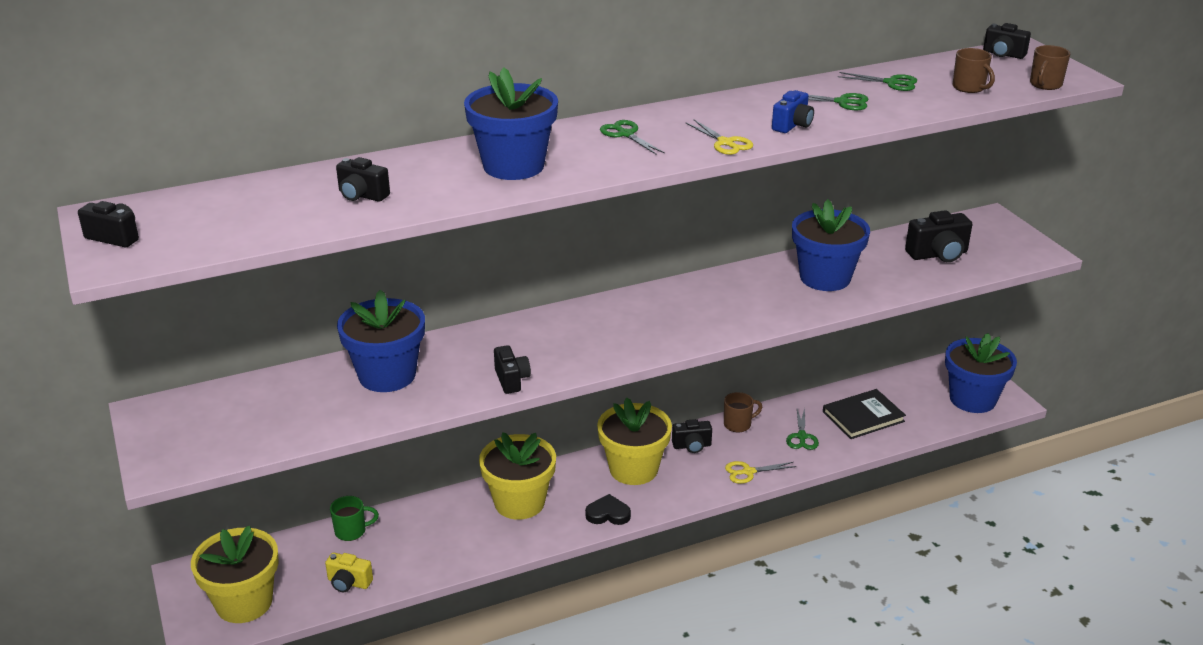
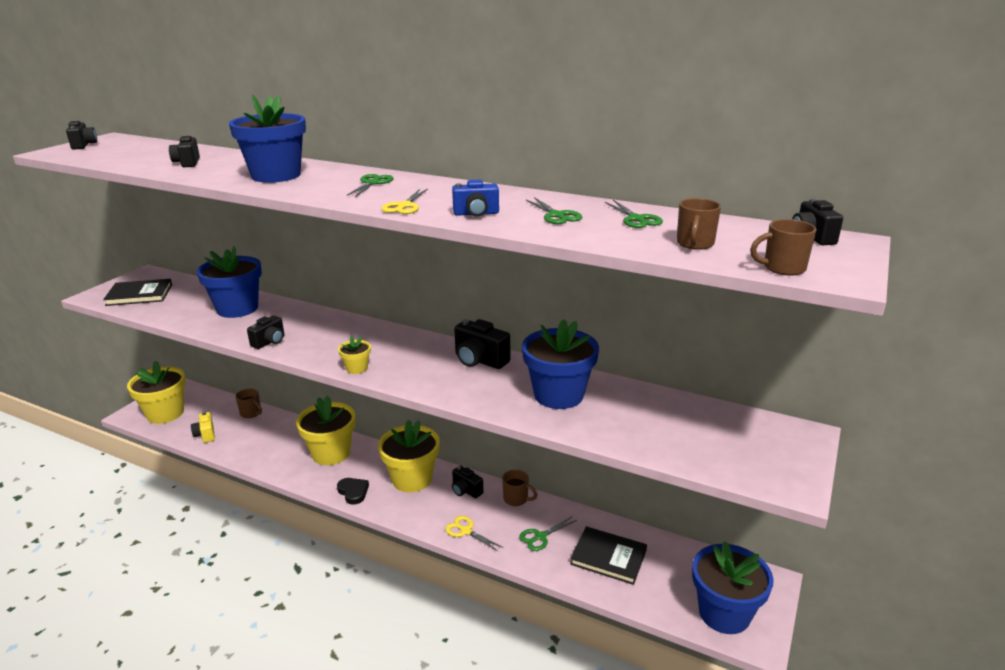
camera: 50 degrees right, 5 degrees down
(220, 432) = (139, 295): none -> black book
(351, 531) = (251, 413): green mug -> brown mug
(645, 350) = (357, 368): none -> yellow flower pot
(938, 254) = (685, 431): black camera -> black camera (479, 360)

